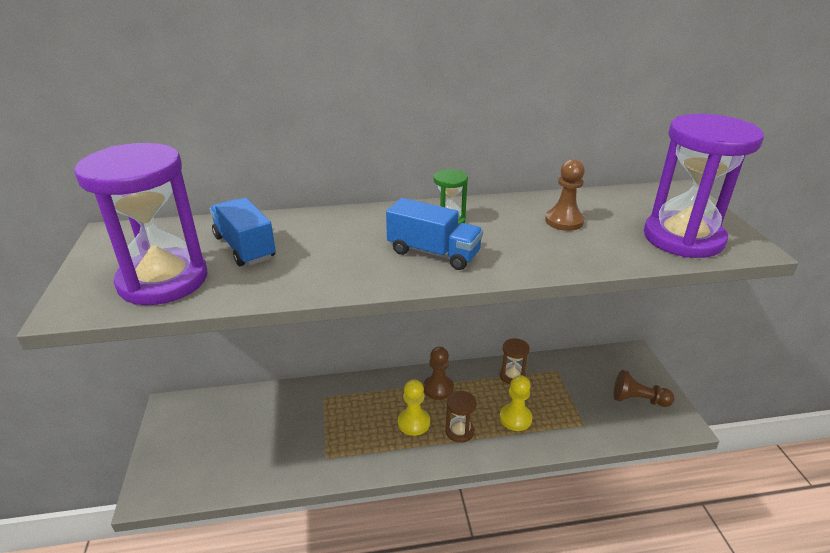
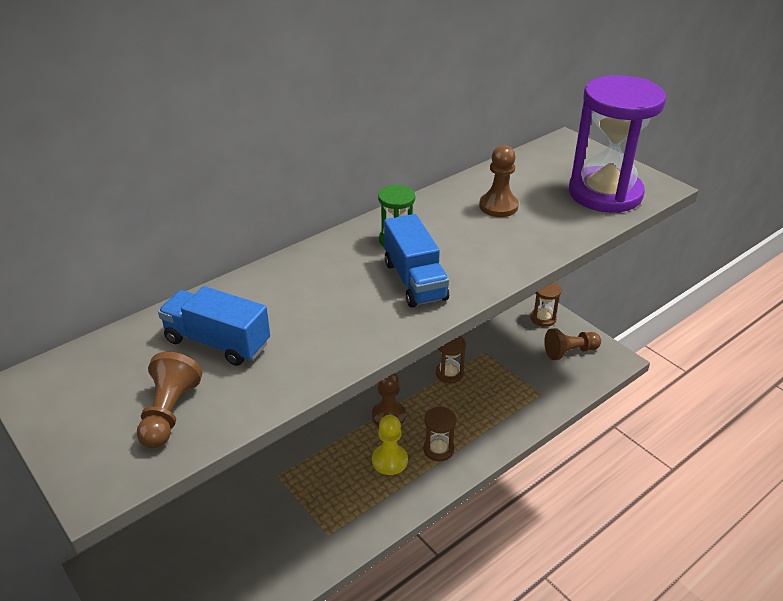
camera: 30 degrees left, 5 degrees up
(163, 280) = (169, 413): purple hourglass -> brown pawn
(433, 253) = (415, 281): blue truck -> blue truck turned 75 degrees clockwise
(515, 418) = (479, 414): yellow pawn -> none
(630, 363) = (543, 318): none -> brown hourglass

